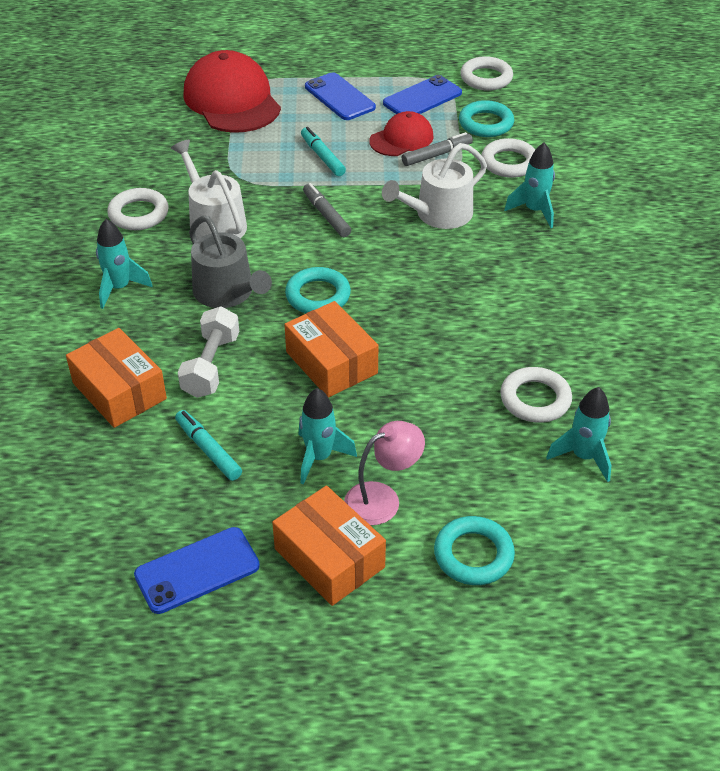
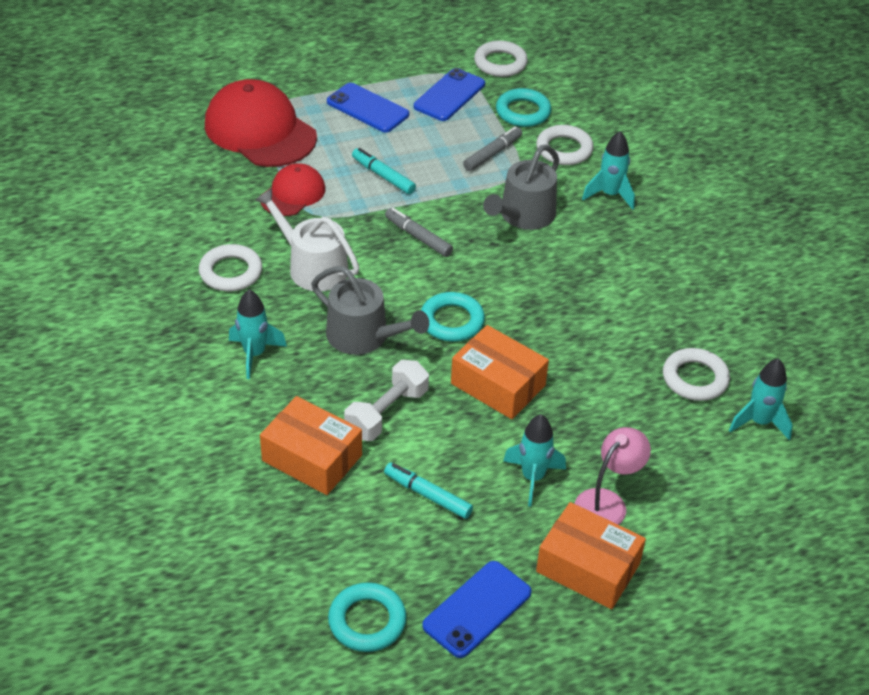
camera: 20 degrees left, 0 degrees up
(211, 365) = (386, 413): white dumbbell -> white dumbbell turned 45 degrees clockwise
(401, 139) = (450, 143): red cap -> red cap (293, 194)
(438, 214) = (523, 215): white watering can -> grey watering can
(473, 555) = (709, 533): turquoise ring -> turquoise ring (367, 621)

